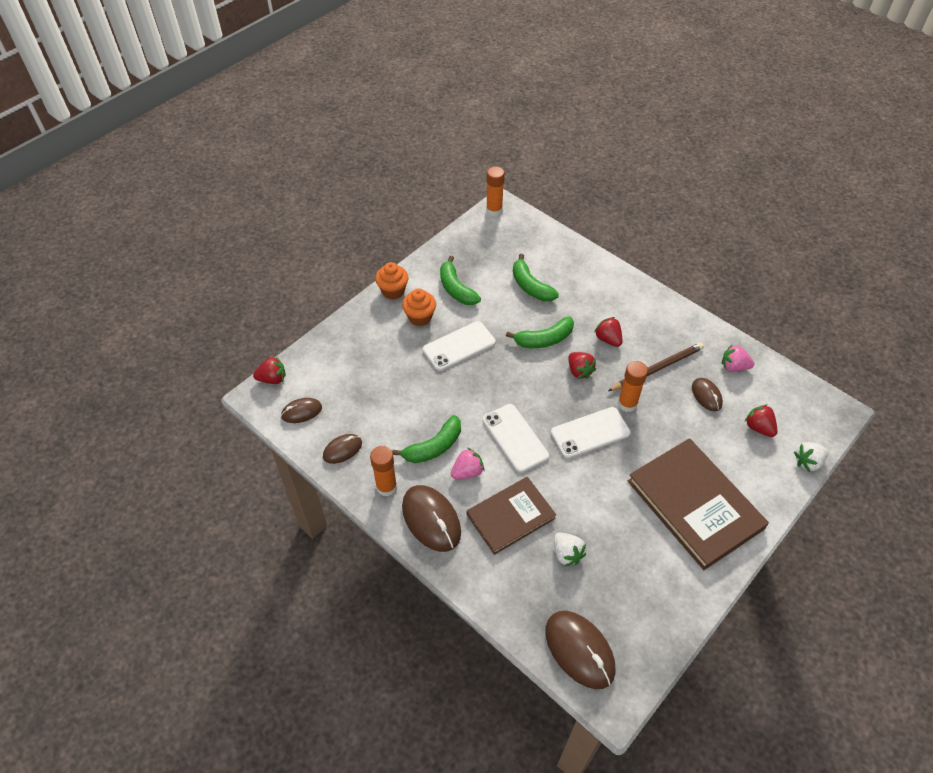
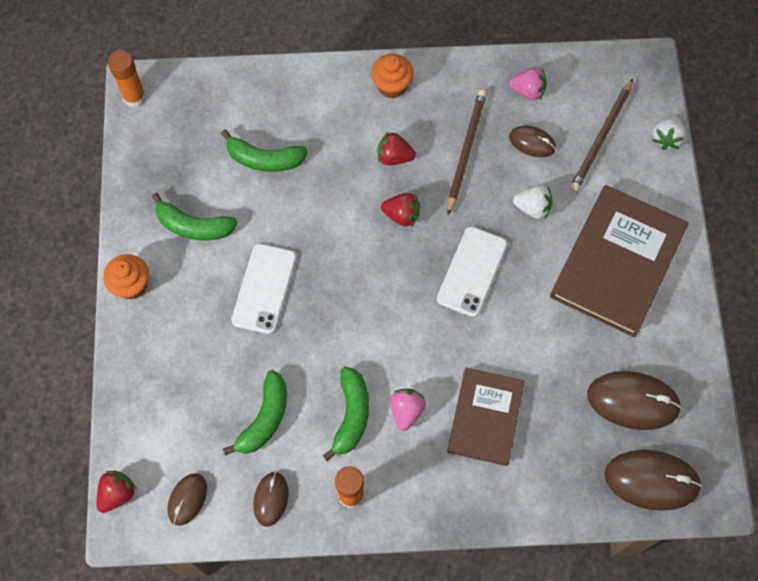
camera: 45 degrees left, 15 degrees up
(420, 317) = (192, 291): orange cupcake -> orange cupcake (392, 86)
(431, 519) = (422, 486): brown mouse -> brown mouse (633, 401)
(515, 438) = (413, 337): white phone -> none
(544, 339) = (337, 209): green banana -> green banana (265, 418)
(567, 554) = (563, 406): white strawberry -> white strawberry (532, 208)
(627, 404) = (475, 212): orange glue stick -> none
(694, 504) = (617, 262): brown book -> brown book turned 75 degrees counterclockwise
(733, 367) = (527, 91): pink strawberry -> pink strawberry turned 135 degrees counterclockwise
(758, 427) = (601, 138): red strawberry -> brown pencil

